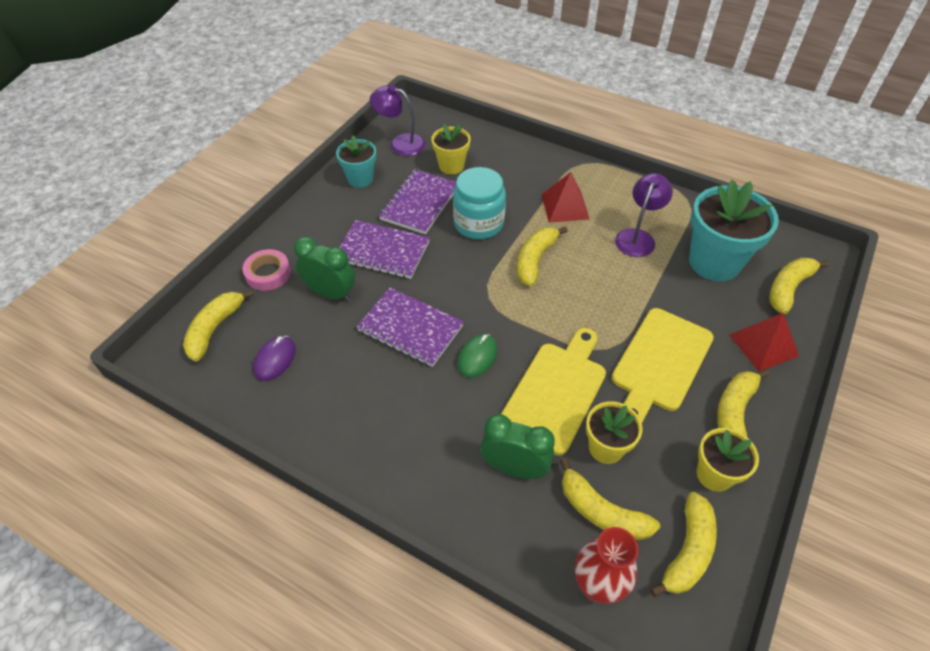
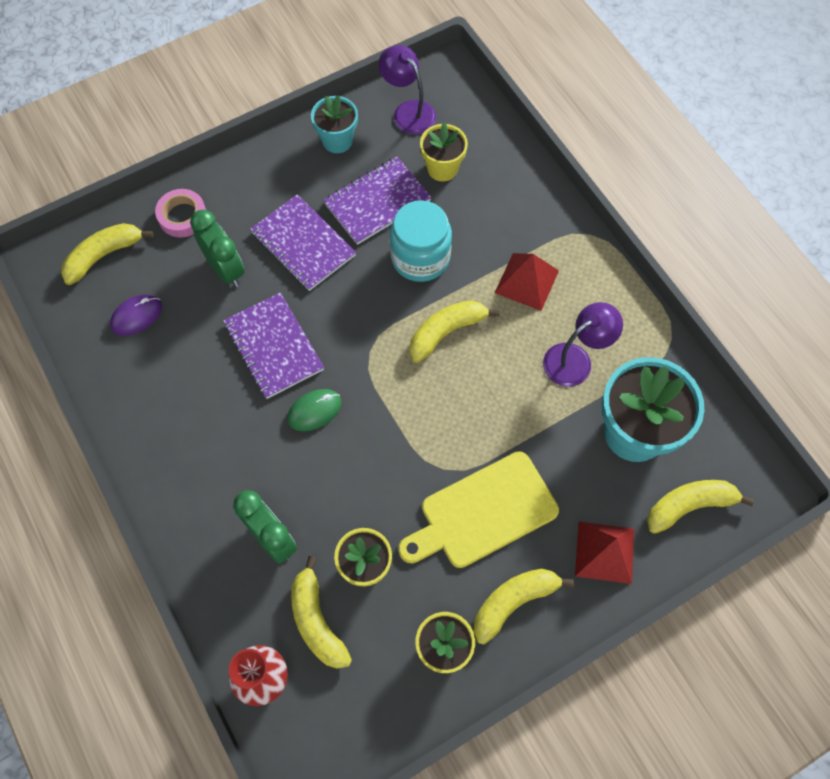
camera: 30 degrees right, 15 degrees up
(556, 392) = (360, 487): yellow cutting board -> none
(687, 551) = (363, 699): yellow banana -> none

